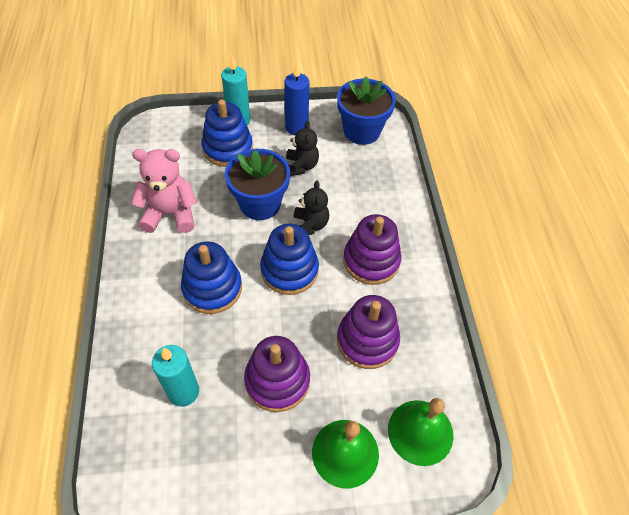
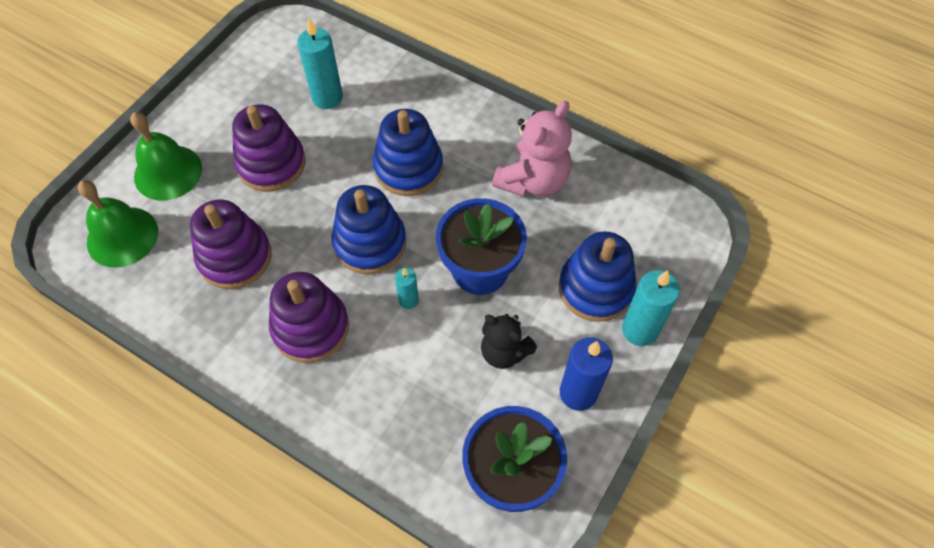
camera: 130 degrees right, 5 degrees up
(310, 225) = (408, 300): black teddy bear -> turquoise candle

